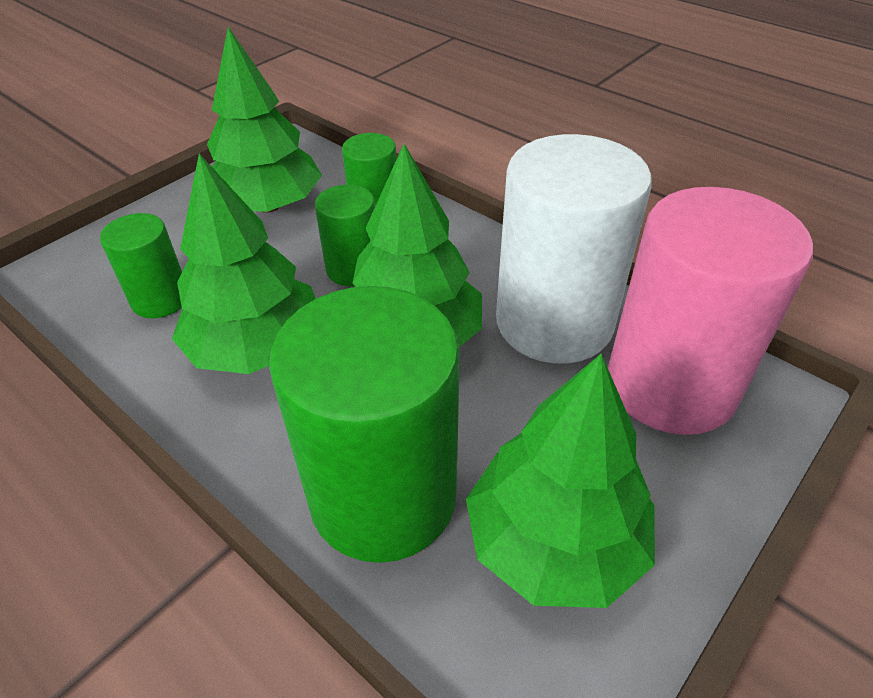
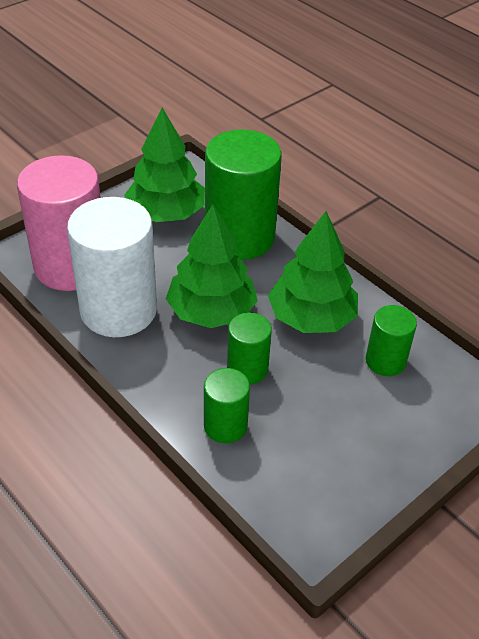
camera: 175 degrees left, 0 degrees up
(268, 205) = (320, 448): green tree -> none

